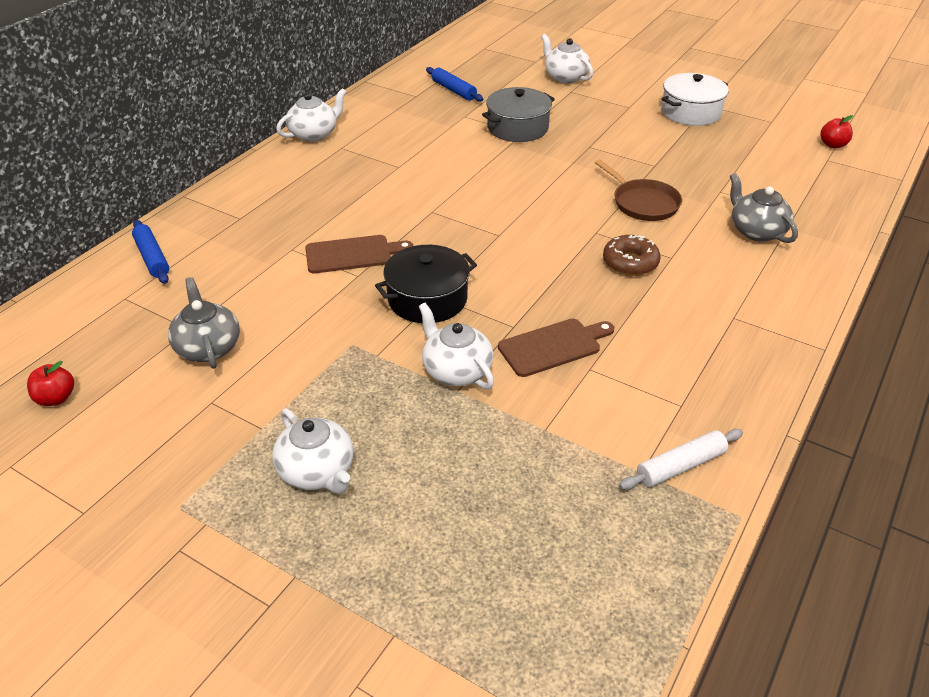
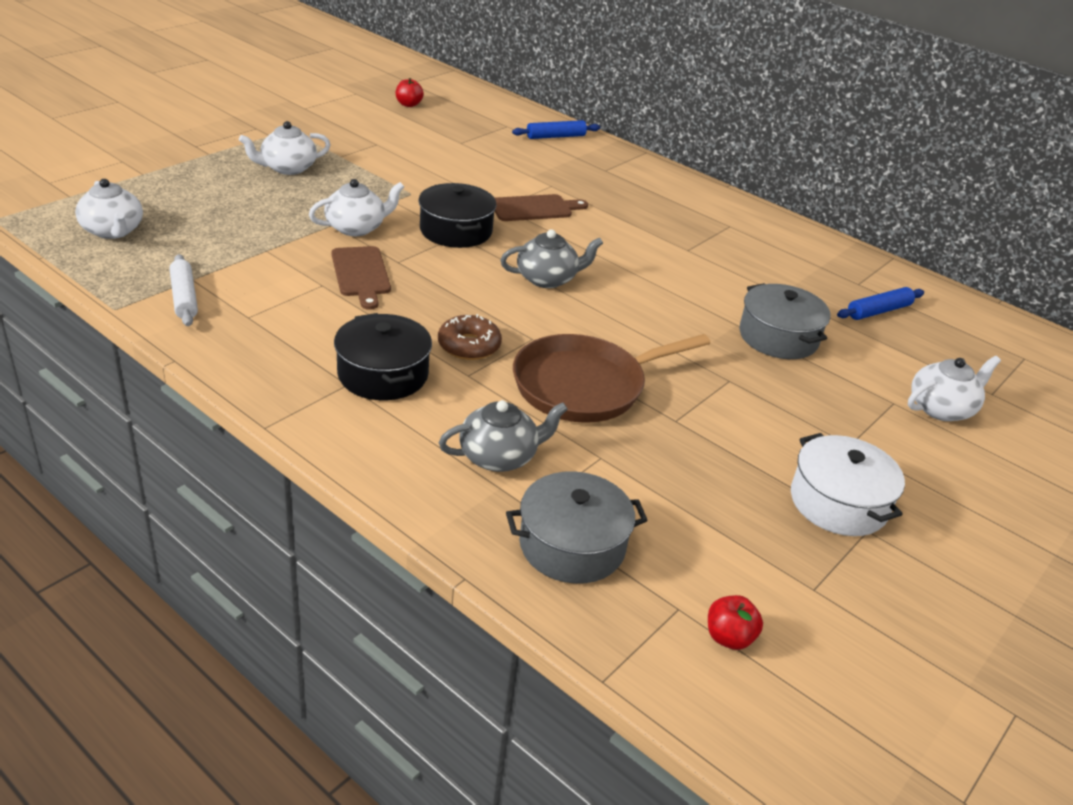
camera: 95 degrees right, 5 degrees down
(208, 347) = (436, 147): grey teapot -> grey teapot (548, 279)
(314, 134) = (758, 216): white teapot -> white teapot (113, 231)
(353, 254) = (534, 208): brown cutting board -> brown cutting board turned 105 degrees counterclockwise
(643, 203) = (584, 386): brown pan -> brown pan, size x1.55
(705, 301) = (383, 374): none -> black pot
(813, 196) = (572, 545): none -> grey pot

